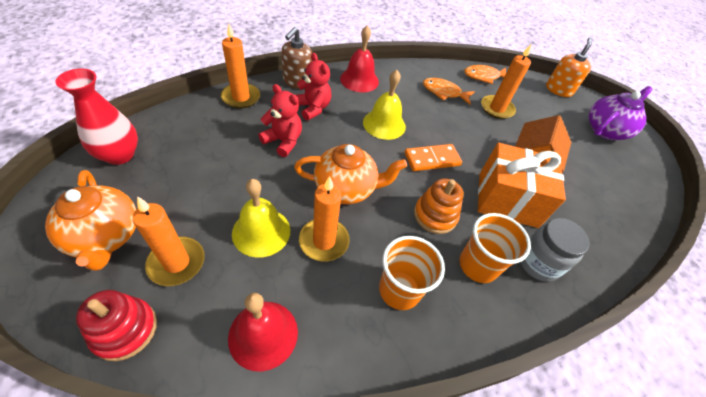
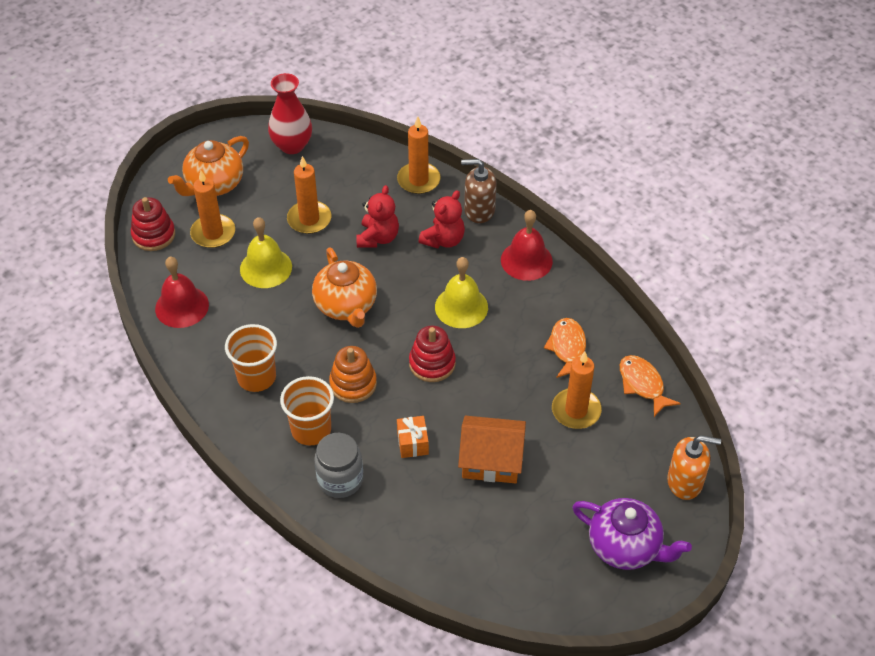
camera: 75 degrees right, 0 degrees up
(324, 241) = (278, 311): orange candle -> orange candle (309, 219)
(432, 159) = (432, 363): orange domino -> red stacking toy
(507, 199) = (412, 443): orange gift -> orange gift, size x0.45

